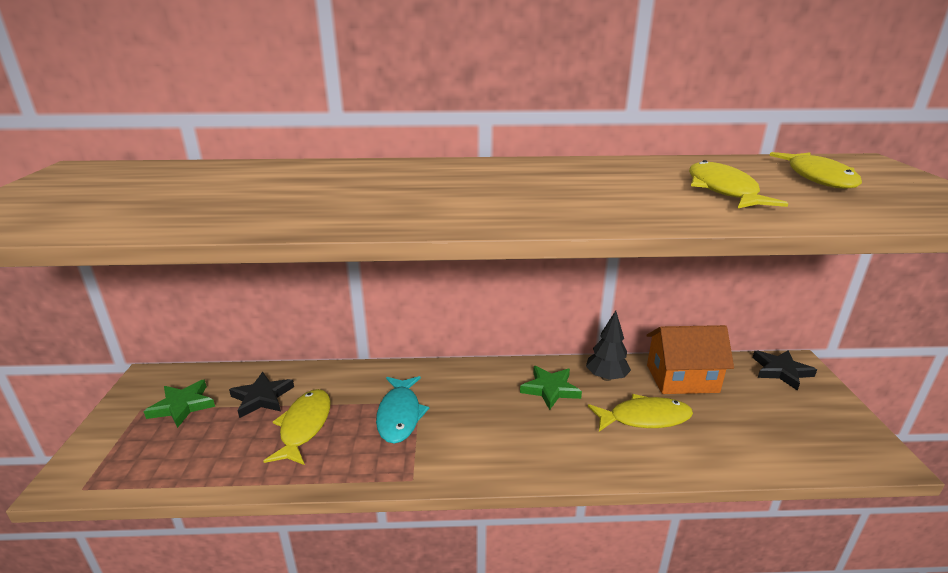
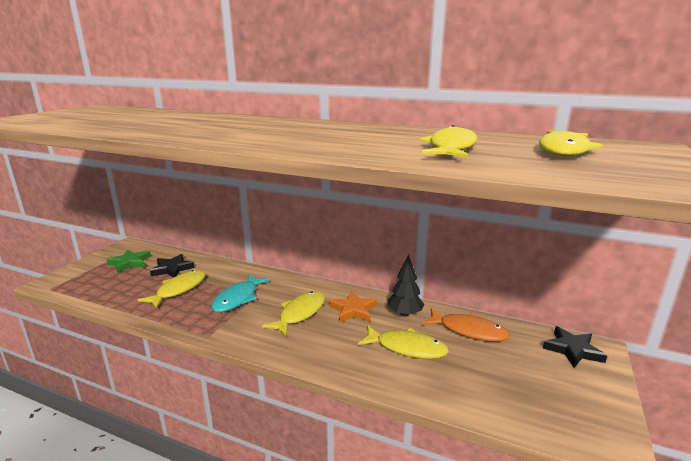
camera: 25 degrees right, 5 degrees down
(495, 412) = (300, 313): none -> yellow fish
(550, 389) = (353, 310): green star -> orange star
(682, 378) = (469, 330): orange house -> orange fish

